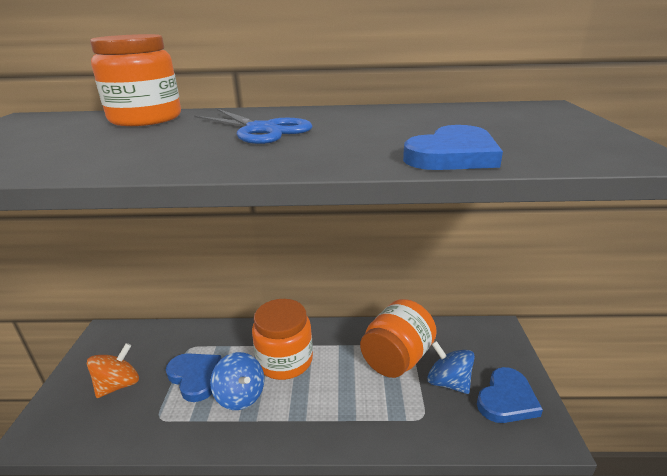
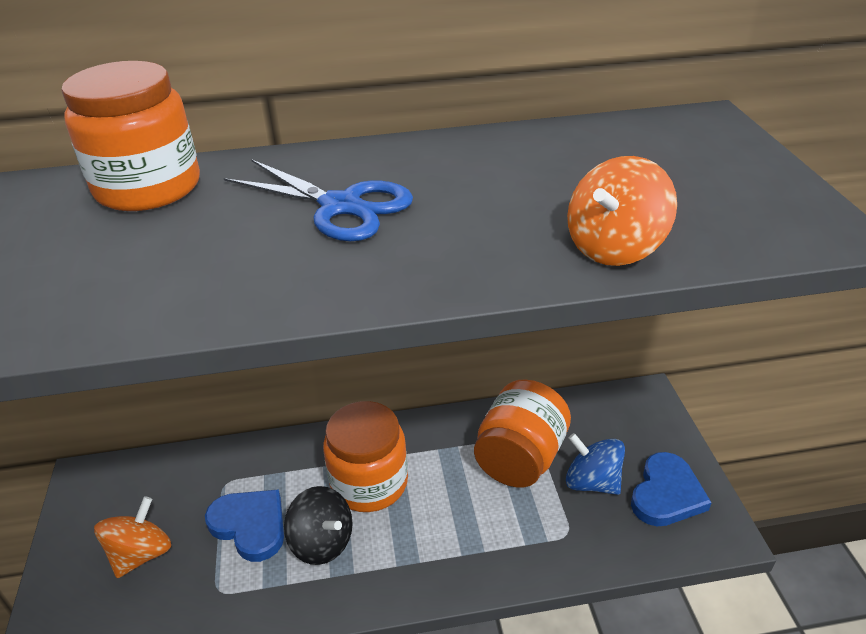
camera: 10 degrees left, 10 degrees up
(240, 395) = (322, 542): blue spinning top -> black spinning top
(453, 155) = (614, 247): blue heart -> orange spinning top

